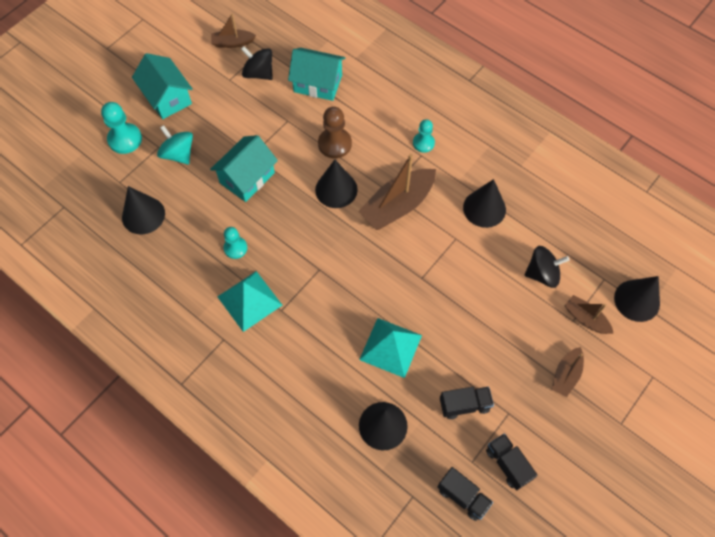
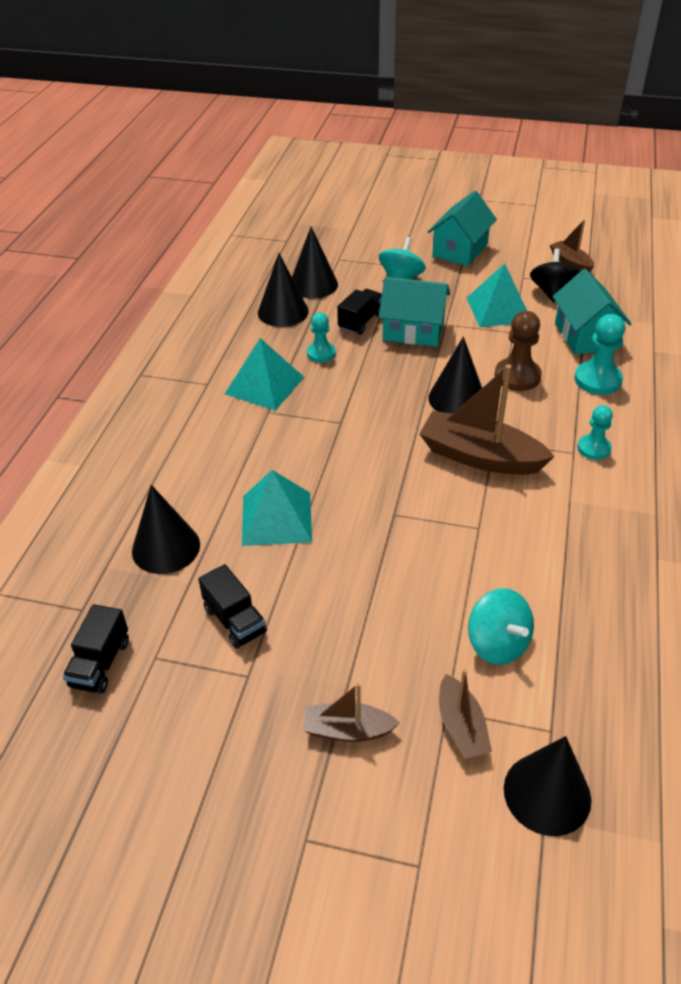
camera: 65 degrees right, 20 degrees down
(125, 139) = (388, 245): turquoise pawn -> turquoise pawn (597, 380)
(257, 114) = (498, 309): none -> turquoise pyramid
(484, 208) = (550, 541): black cone -> black cone (283, 312)
(508, 464) = (168, 701): black truck -> black truck (360, 322)
(542, 274) = (497, 644): black spinning top -> turquoise spinning top
(585, 319) = (461, 726): brown boat -> brown boat turned 150 degrees clockwise

